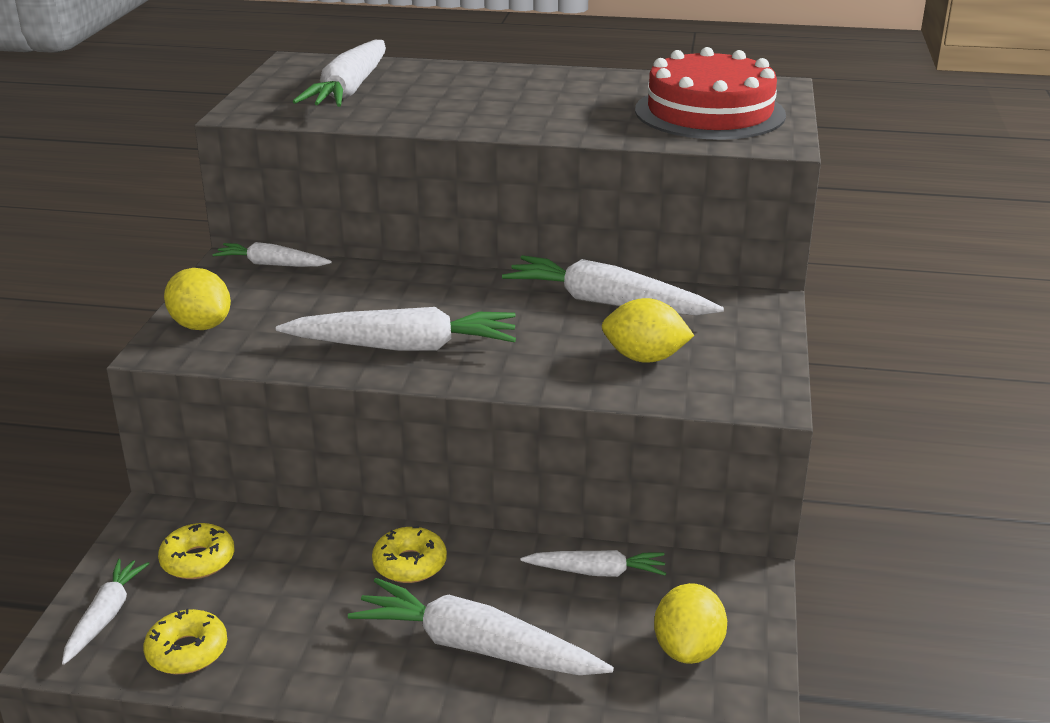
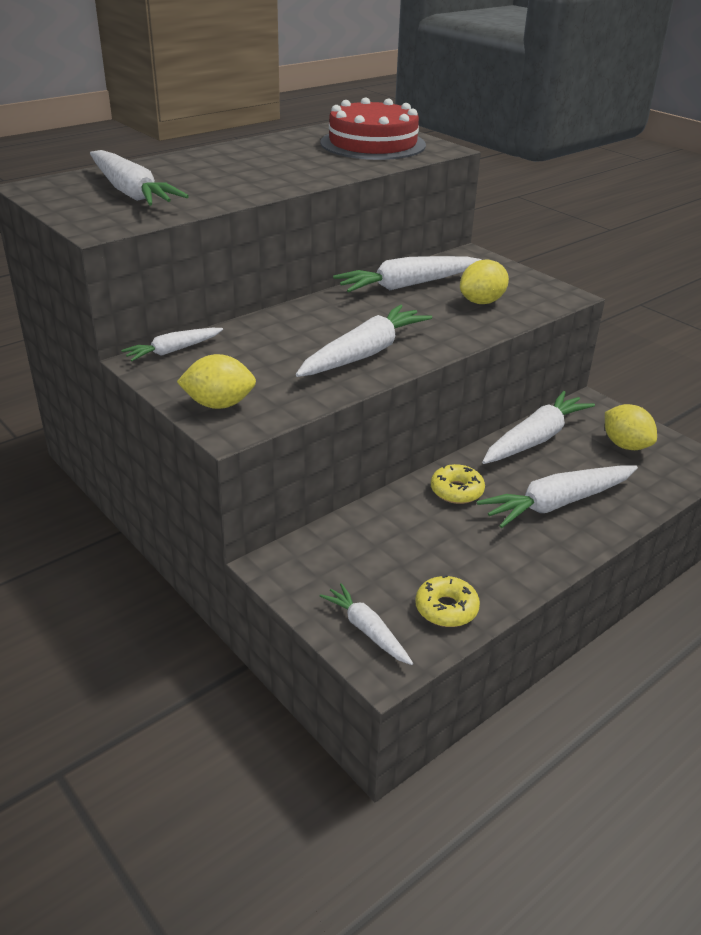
camera: 50 degrees left, 5 degrees up
(198, 560) = (352, 566): yellow donut -> none
(596, 572) = (535, 439): white carrot -> white carrot, size x1.74

